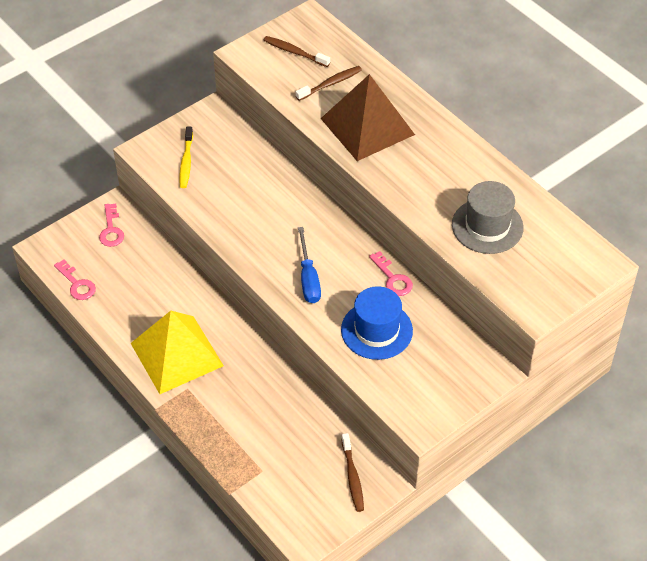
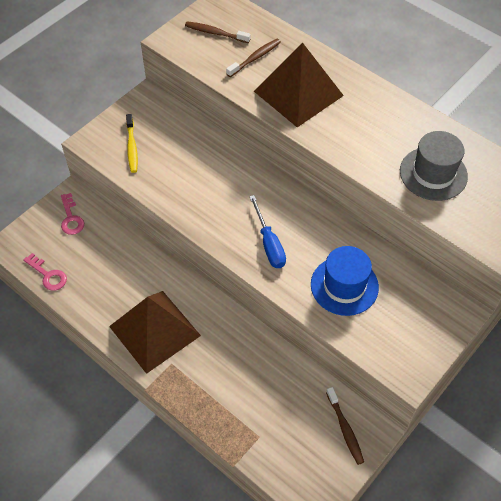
camera: 10 degrees left, 5 degrees up
(176, 354) = (154, 331): yellow pyramid -> brown pyramid
(393, 278) = (346, 233): pink key -> none

